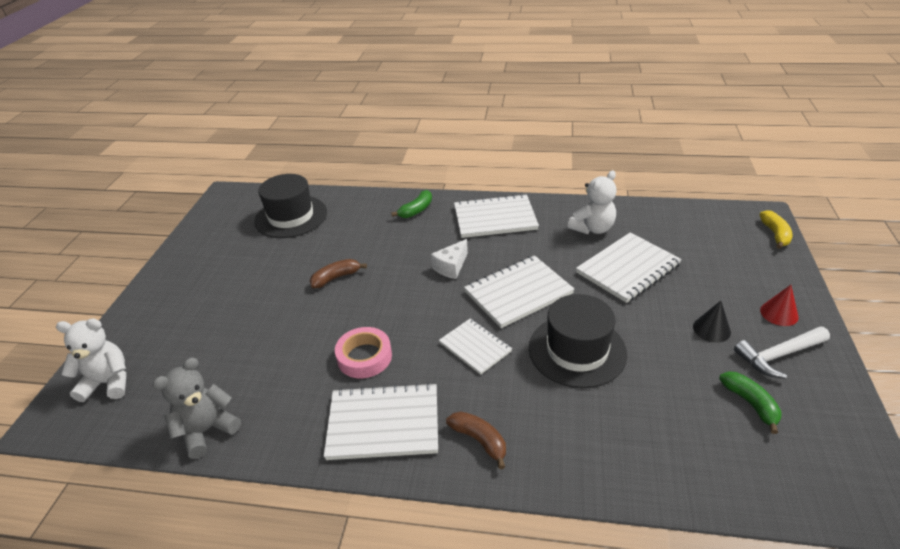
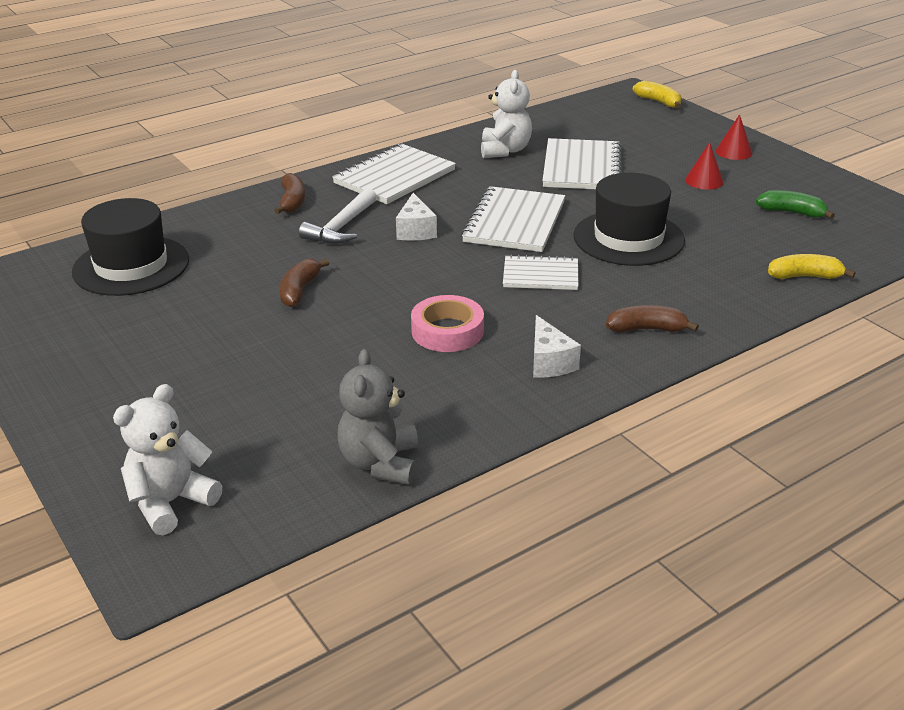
camera: 45 degrees left, 5 degrees down
(383, 423) = (549, 362): white notebook -> white cheese
(416, 210) = (292, 202): green banana -> brown banana
(671, 476) = (805, 276): none -> yellow banana
(711, 329) = (704, 181): black cone -> red cone
(779, 355) = (769, 177): white hammer -> white hammer (341, 227)

